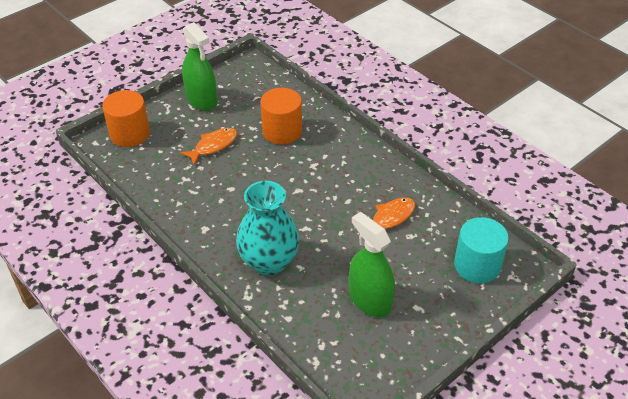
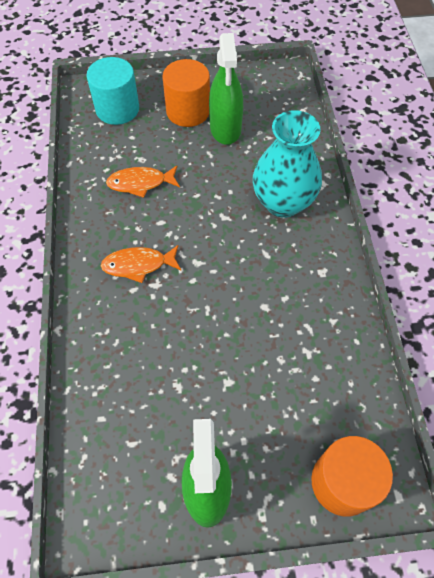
camera: 145 degrees left, 15 degrees up
(213, 146) = (245, 385): orange fish -> orange fish (138, 265)
(282, 131) = (148, 356): orange cylinder -> orange cylinder (188, 111)

